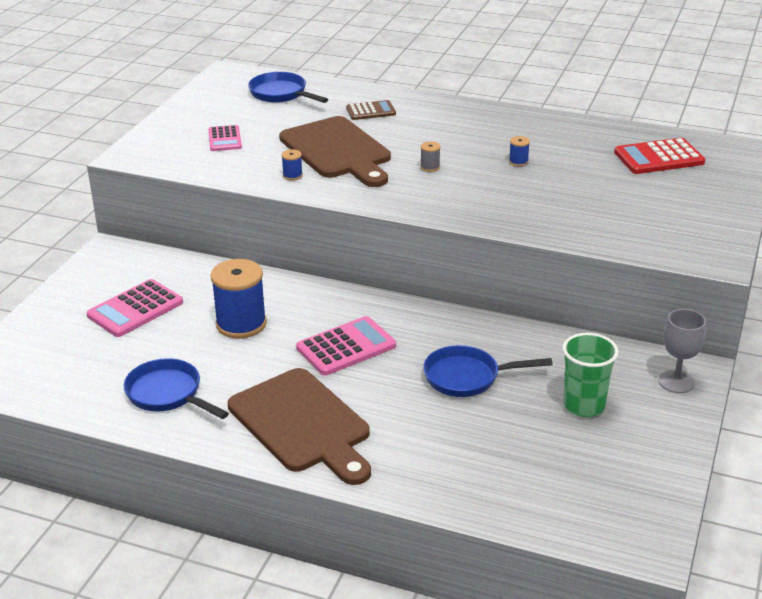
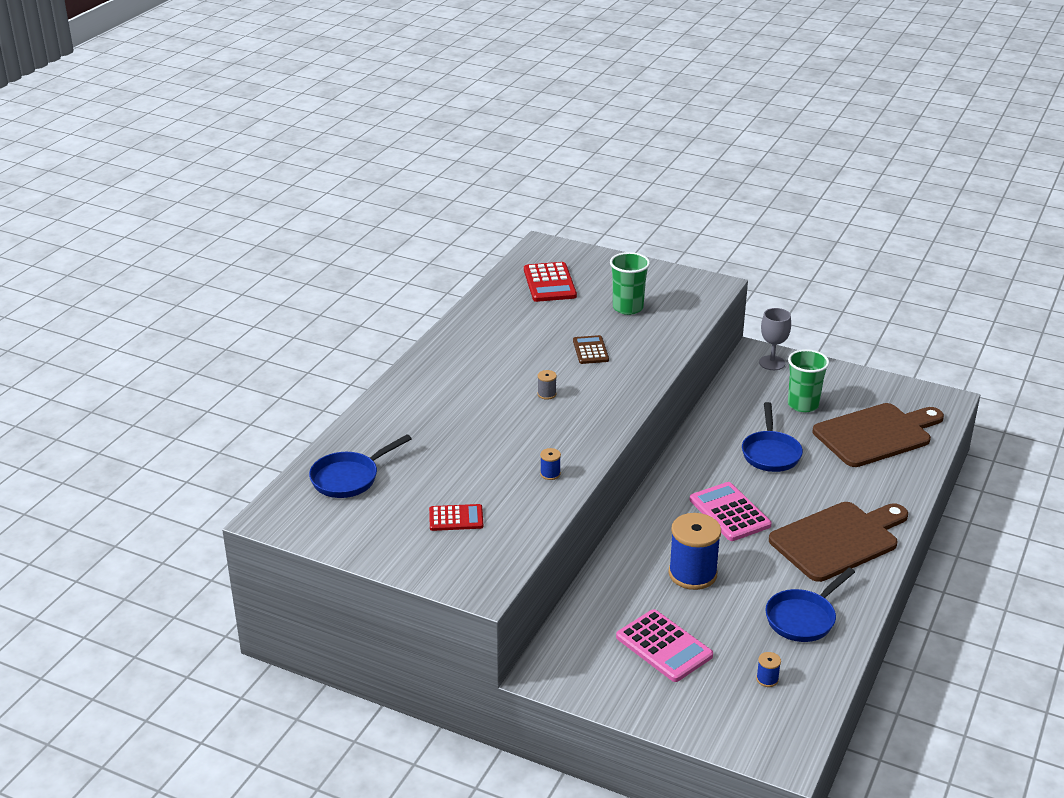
camera: 85 degrees left, 0 degrees up
(224, 139) = (456, 518): pink calculator -> red calculator
(338, 151) = (501, 445): brown cutting board -> brown cutting board (876, 434)
(370, 111) = (413, 420): brown calculator -> brown calculator (590, 350)
(518, 162) = (544, 348): blue spool -> blue spool (767, 679)
(627, 204) = (628, 308): none -> green cup

